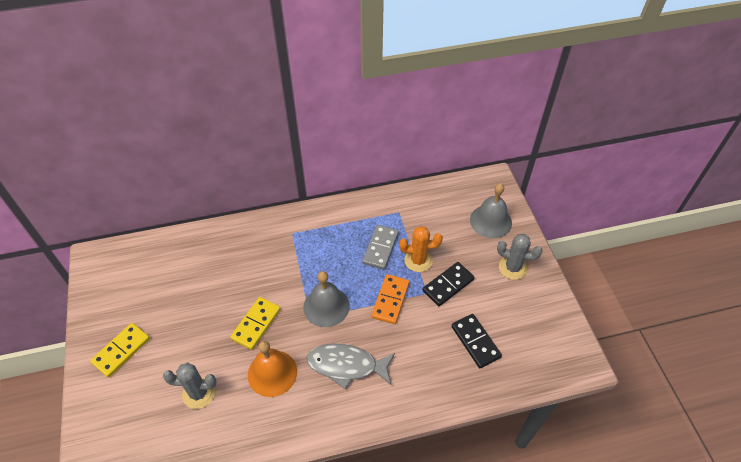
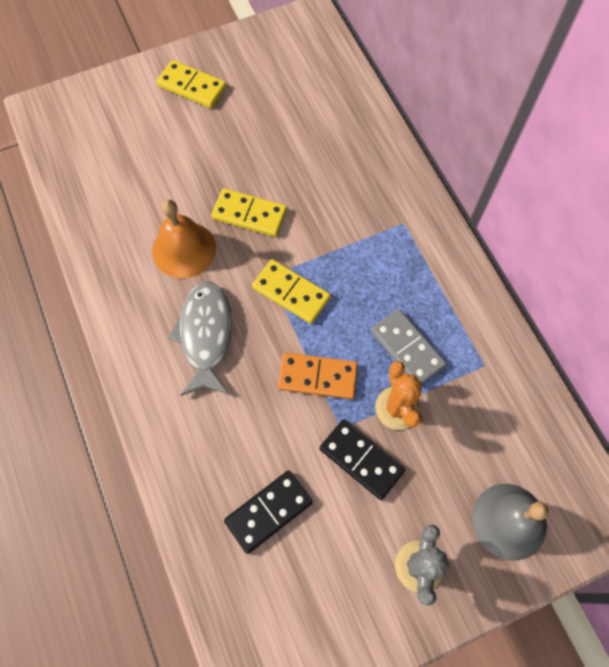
camera: 80 degrees right, 15 degrees up
(198, 393) = (148, 178): grey cactus -> none
(326, 306) = (291, 292): grey bell -> yellow domino
(380, 248) = (407, 348): grey domino -> grey domino turned 45 degrees clockwise

